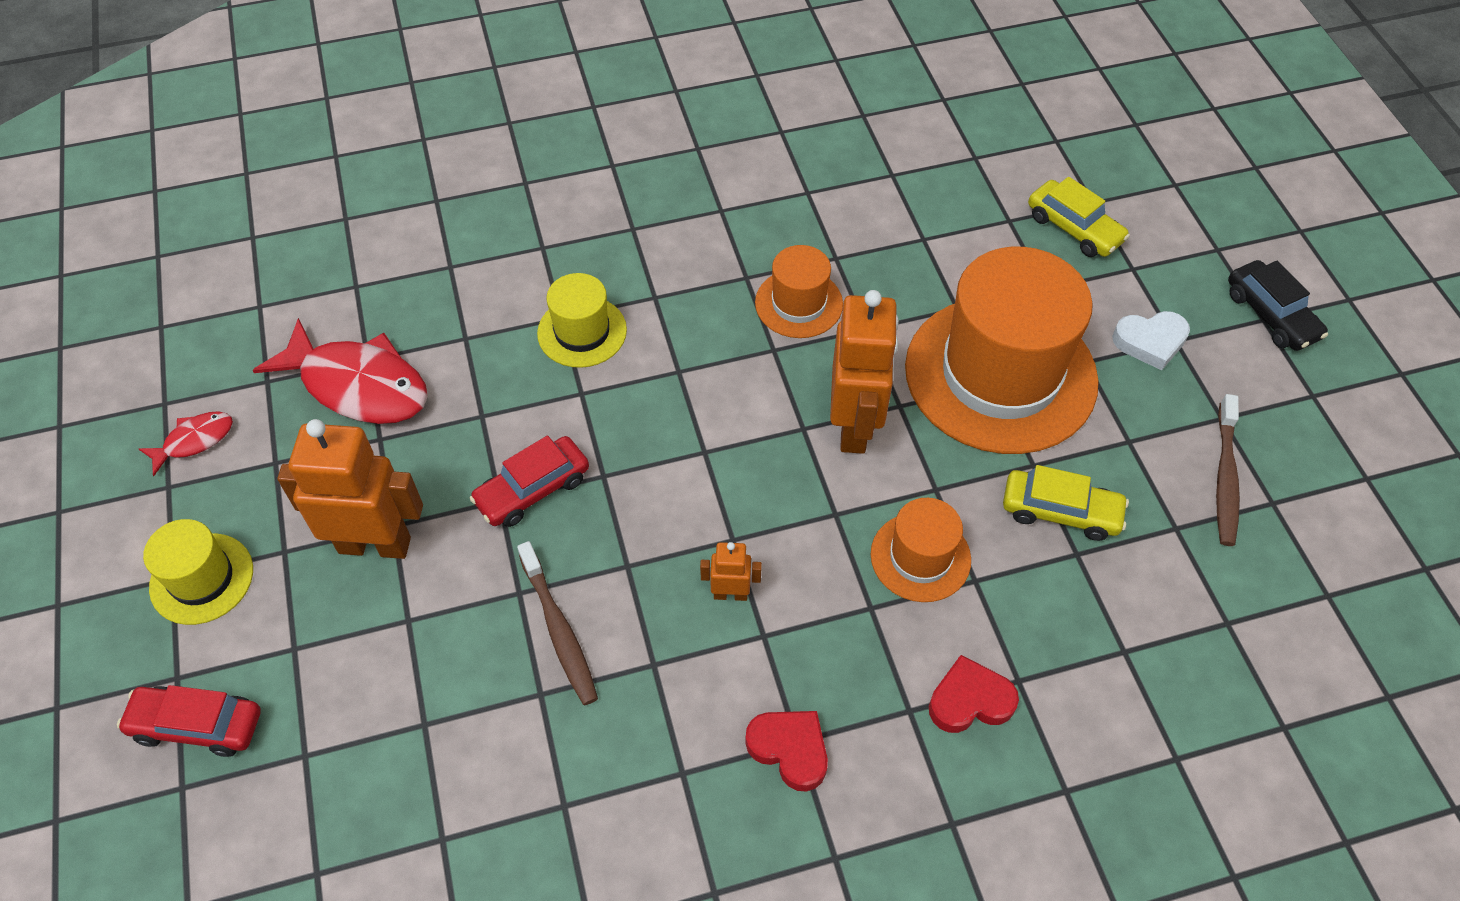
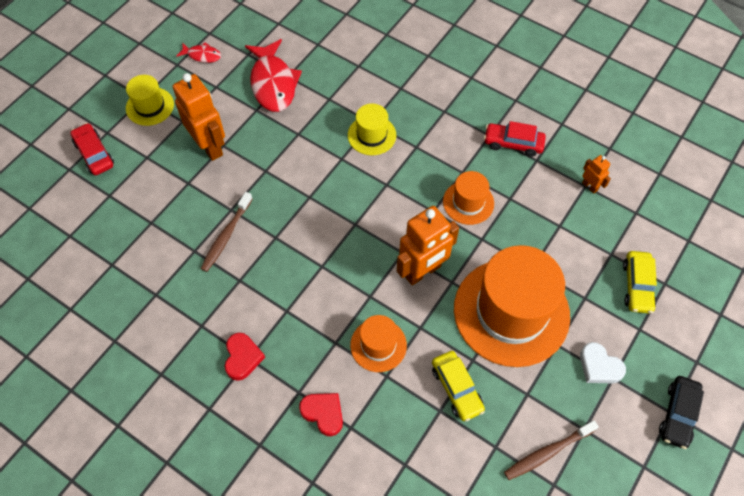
camera: 50 degrees right, 5 degrees up
(532, 490) = (280, 178): red car -> red car (513, 143)
(730, 594) = (295, 284): orange robot -> orange robot (590, 186)

